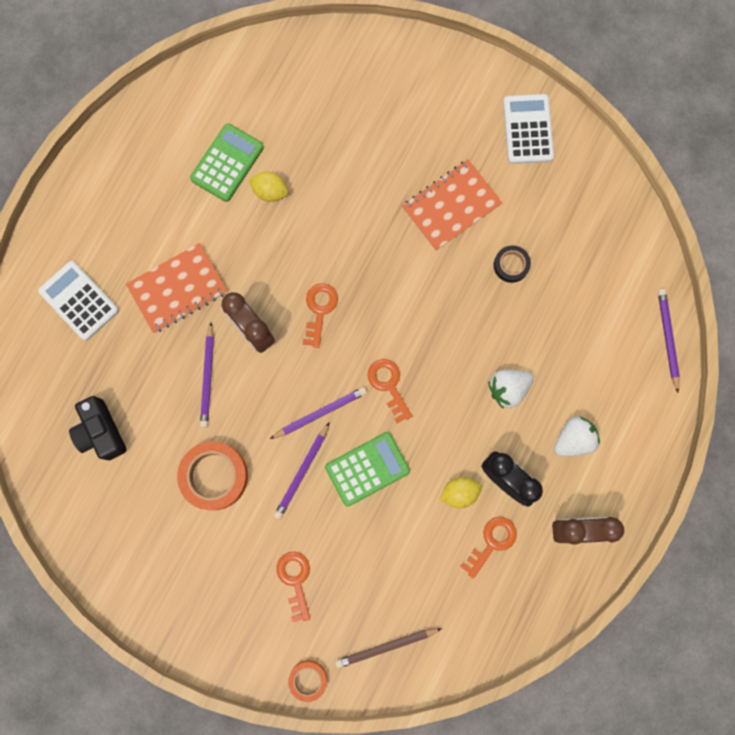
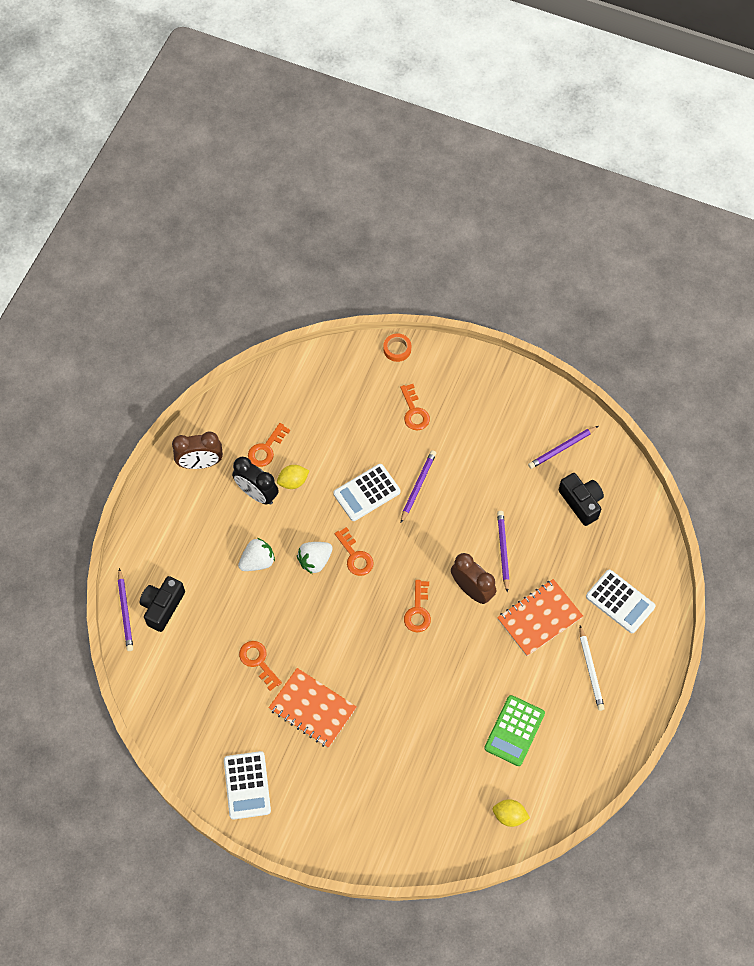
camera: 175 degrees right, 15 degrees down
(129, 223) = (590, 670): none -> white pencil
(214, 476) = (486, 478): orange tape -> none
(270, 191) = (473, 708): yellow lemon -> yellow lemon (509, 815)
(321, 413) = (408, 530): purple pencil -> purple pencil (561, 448)
(367, 469) = (366, 492): green calculator -> white calculator
(386, 646) = (342, 374): brown pencil -> none
(451, 206) = (312, 708): orange notebook -> orange notebook turned 75 degrees clockwise
(511, 265) = (258, 662): black tape -> orange key
(573, 439) = (203, 527): white strawberry -> white strawberry (315, 561)
(623, 341) = (162, 607): none -> black camera

